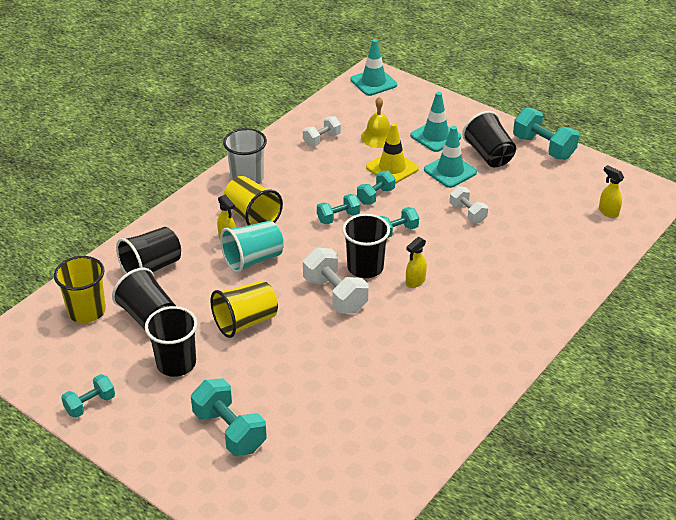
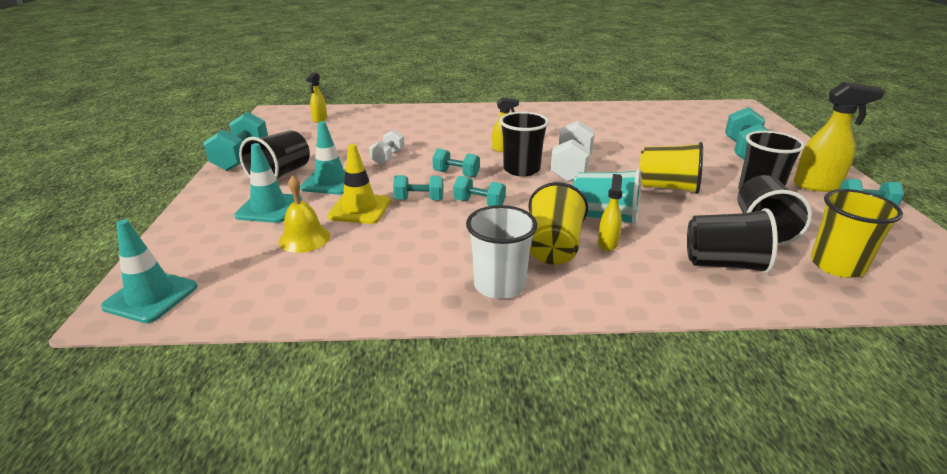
camera: 130 degrees left, 10 degrees down
(138, 411) = (817, 185): none -> yellow spray bottle
(322, 139) = (350, 272): white dumbbell -> none

